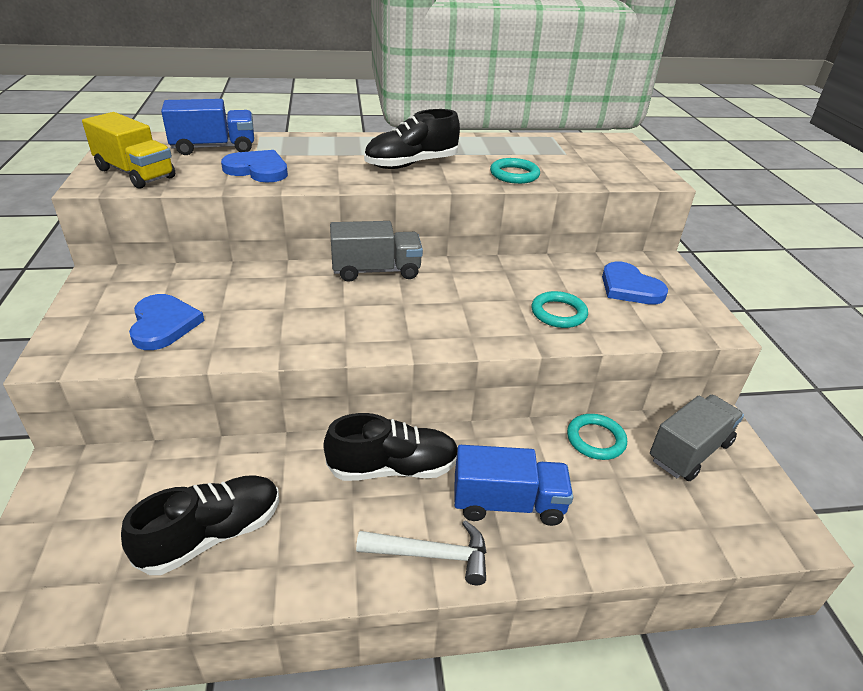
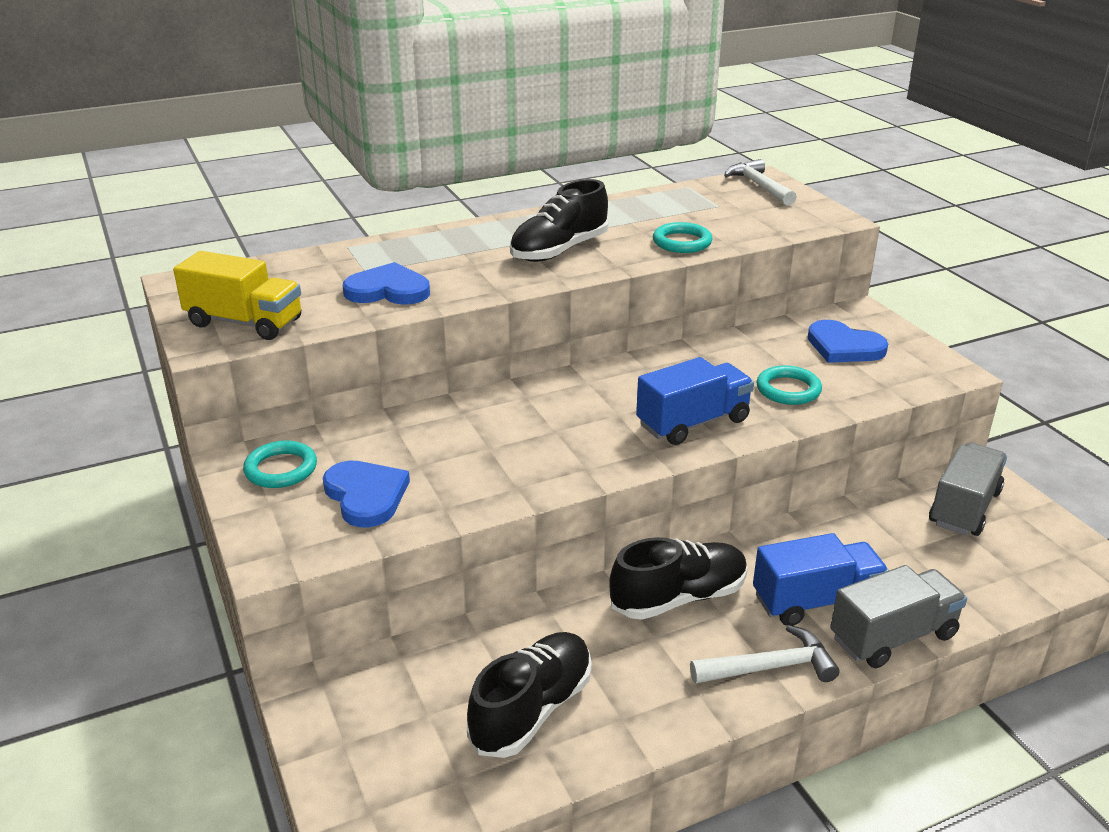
camera: 15 degrees left, 5 degrees down
(214, 148) = (307, 272): blue truck -> blue truck (693, 423)
(376, 271) = (561, 385): grey truck -> grey truck (893, 637)
(595, 439) = (867, 519): turquoise ring -> turquoise ring (281, 469)
(610, 145) = (759, 186): none -> white hammer

